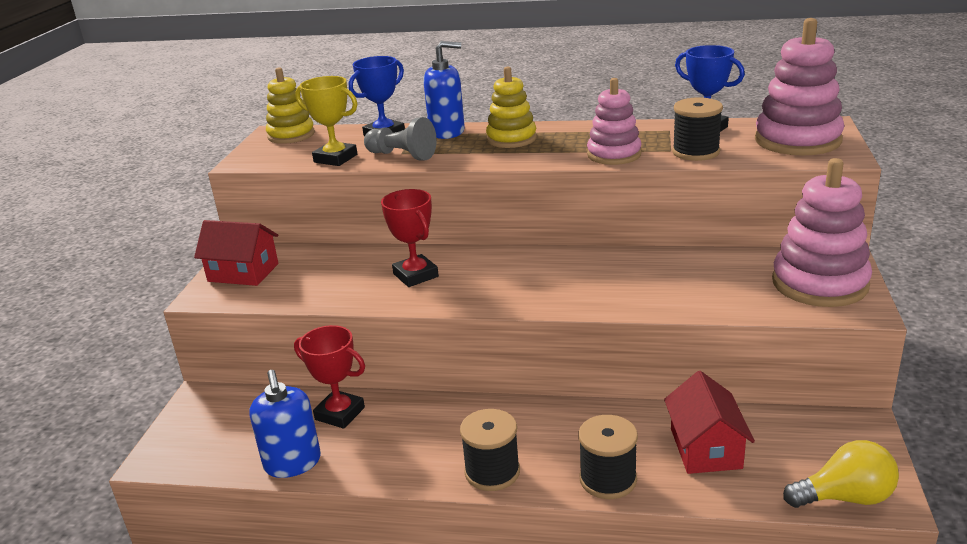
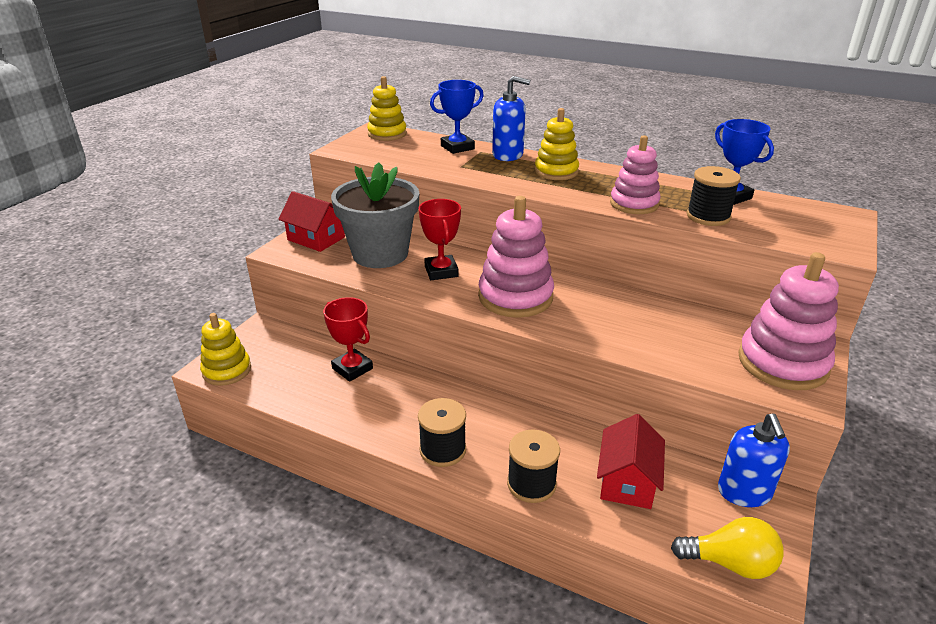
camera: 15 degrees right, 5 degrees up
(181, 455) = (227, 370): none -> yellow stacking toy
(292, 463) = (300, 399): blue soap dispenser -> blue soap dispenser (744, 492)
(332, 272) = (380, 254): none -> grey flower pot
(335, 158) = (408, 161): yellow trophy -> none
(402, 155) = (460, 169): grey pawn -> none
(797, 140) = (810, 225): pink stacking toy -> pink stacking toy (515, 297)

